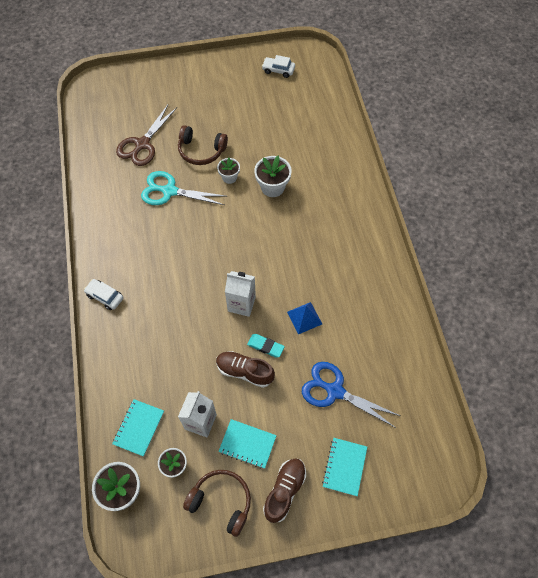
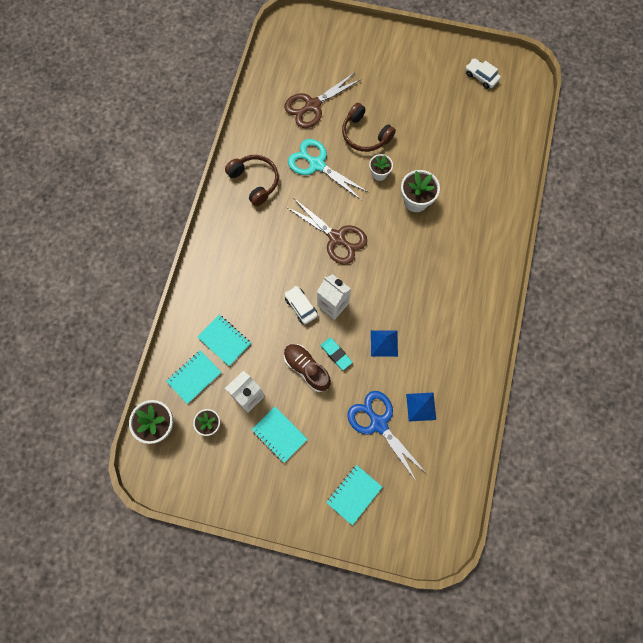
camera: 25 degrees right, 10 degrees up
(105, 296) = (215, 244): white car -> white car (301, 307)
(153, 380) = (224, 340): none -> turquoise notebook
(217, 245) = (336, 238): none -> brown scissors
(221, 502) = (235, 473): brown headphones -> brown headphones (255, 181)
(284, 491) = (292, 490): brown shoe -> none
(365, 358) = (421, 406): none -> blue pyramid

